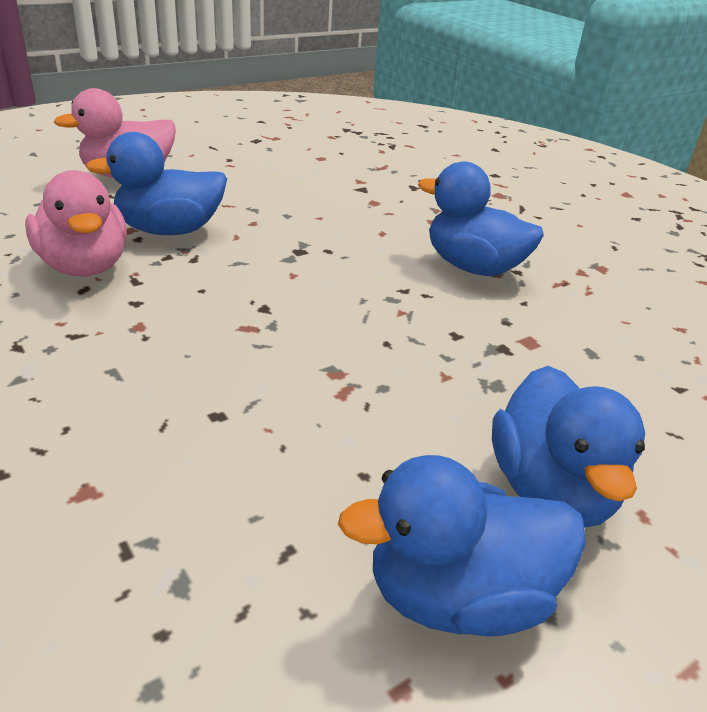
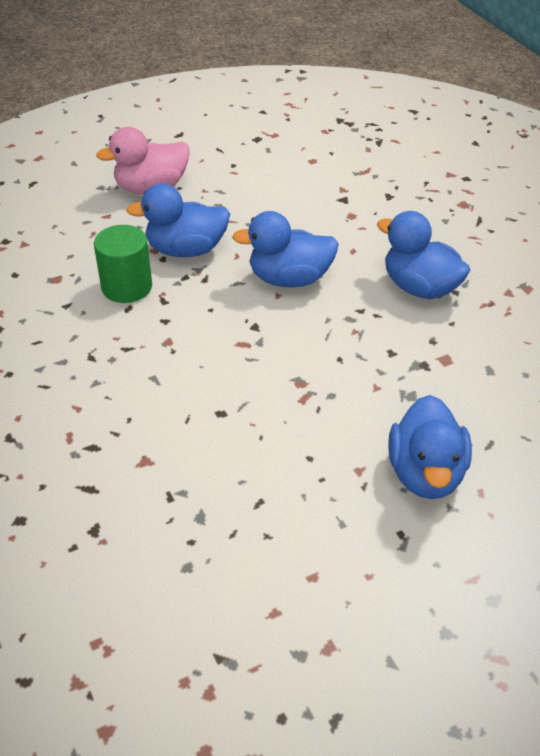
camera: 10 degrees right, 10 degrees up
(84, 266) = (127, 287): pink duck -> green cylinder
(458, 596) = (352, 532): blue duck -> blue duck (289, 279)

